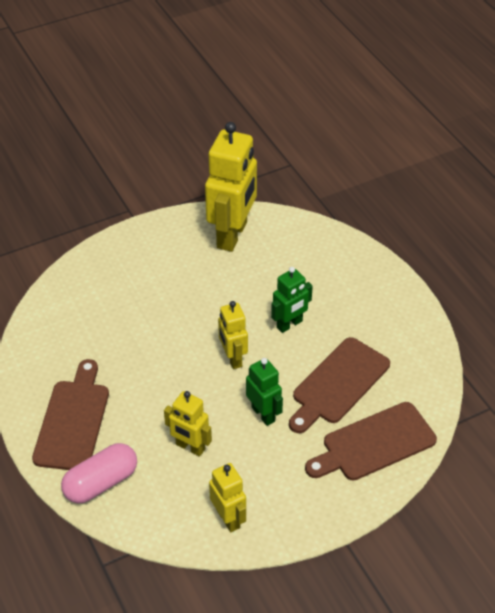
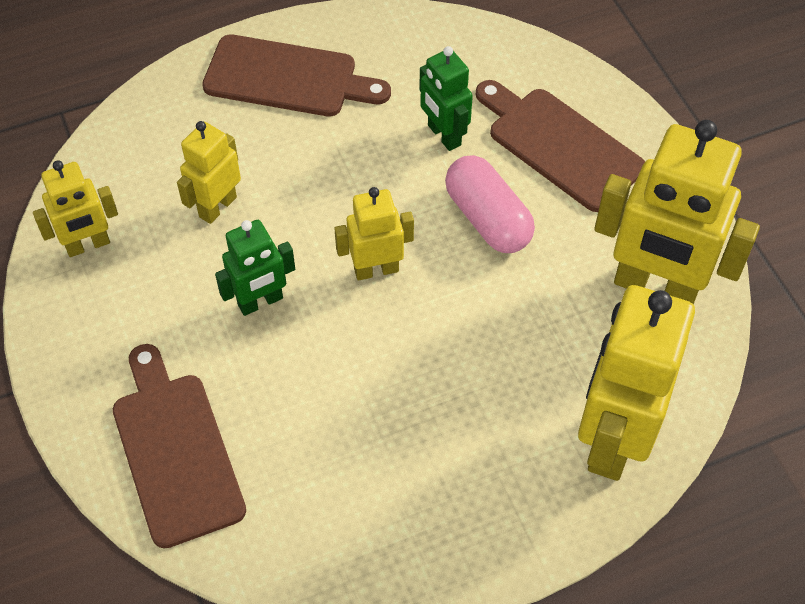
camera: 95 degrees right, 10 degrees up
(101, 483) = (180, 107): pink capsule -> pink capsule (487, 218)
(289, 324) = (440, 355): green robot -> green robot (443, 135)
(330, 252) = (612, 439): none -> yellow robot
(338, 384) = (304, 413): brown cutting board -> brown cutting board (560, 145)

